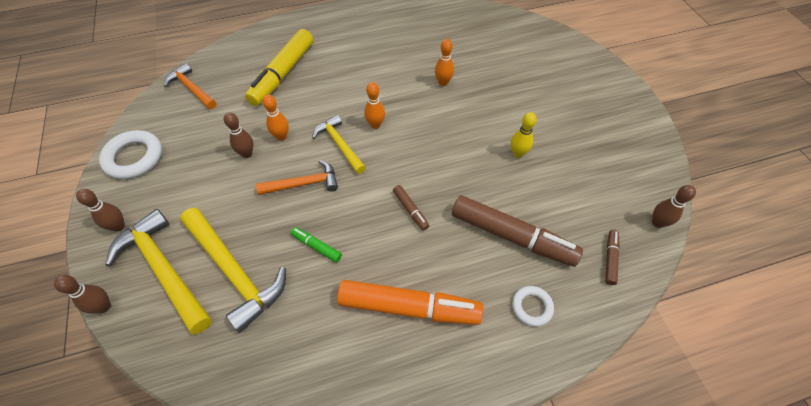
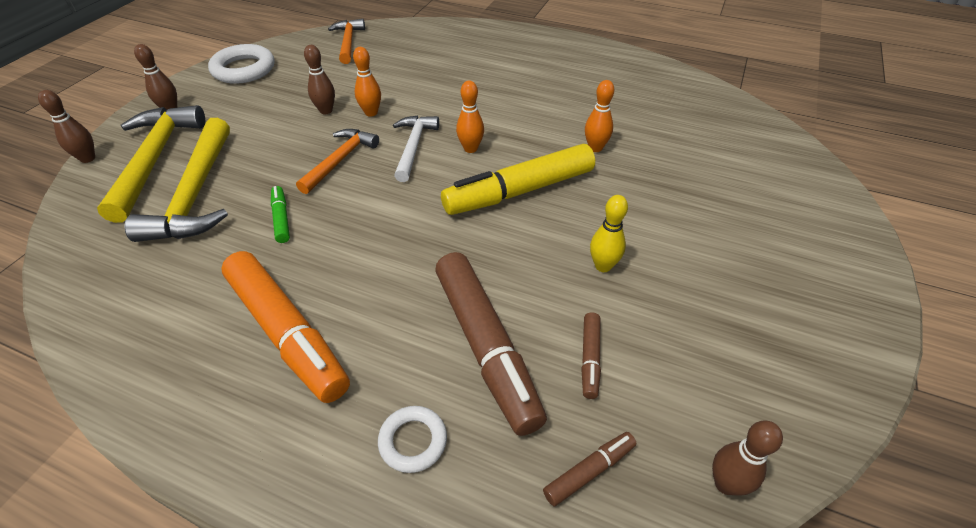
camera: 40 degrees right, 10 degrees down
(282, 74) = (437, 65): yellow marker -> yellow marker (519, 191)
(304, 183) = (340, 160): orange hammer -> orange hammer turned 90 degrees counterclockwise
(339, 145) = (413, 147): yellow hammer -> white hammer
(410, 210) = (407, 244): brown marker -> brown marker (590, 359)

